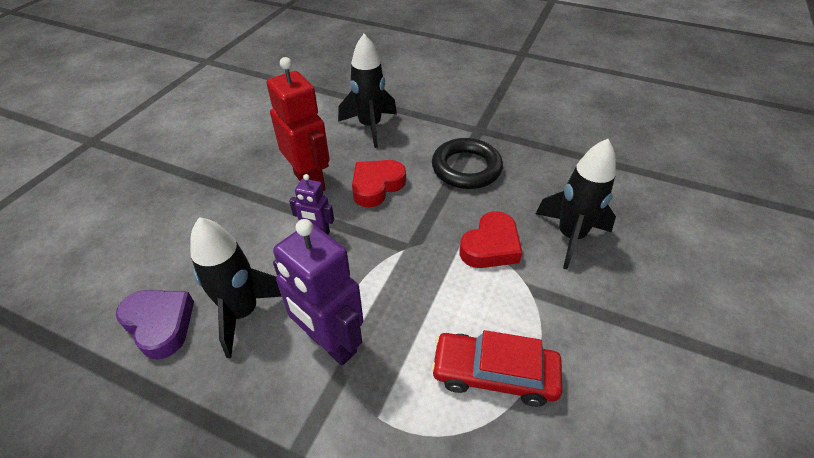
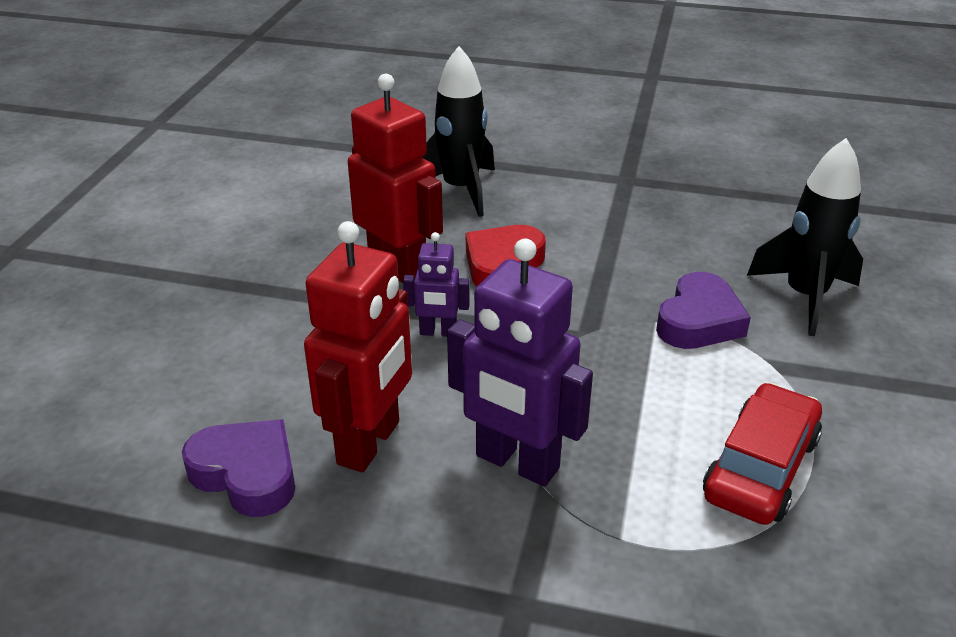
camera: 10 degrees left, 10 degrees down
(243, 312) = (370, 443): black rocket -> red robot
(466, 168) = (626, 229): black ring -> none
(490, 246) = (699, 321): red heart -> purple heart
(494, 374) = (761, 468): red car -> red car turned 120 degrees clockwise

